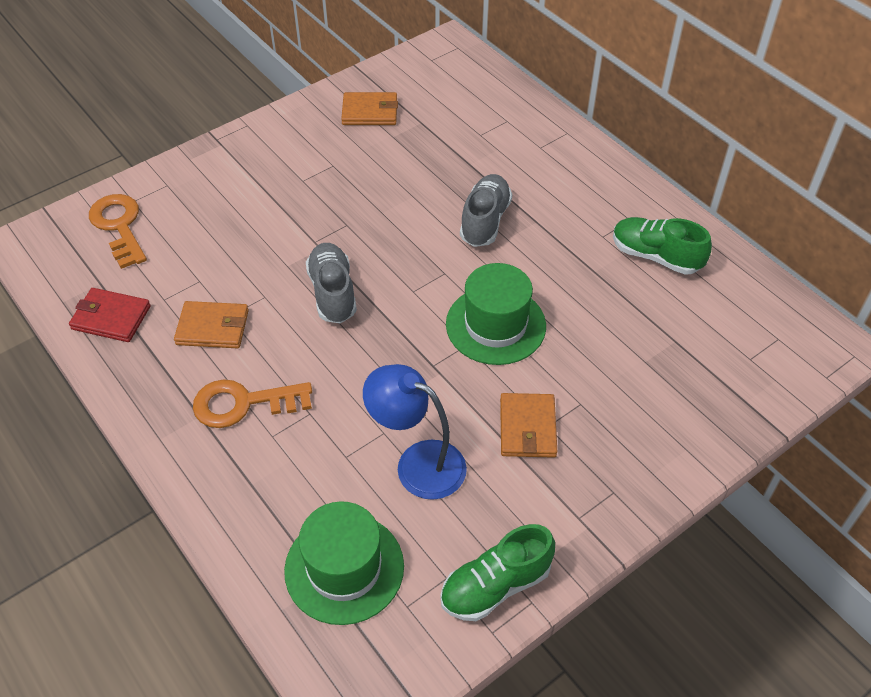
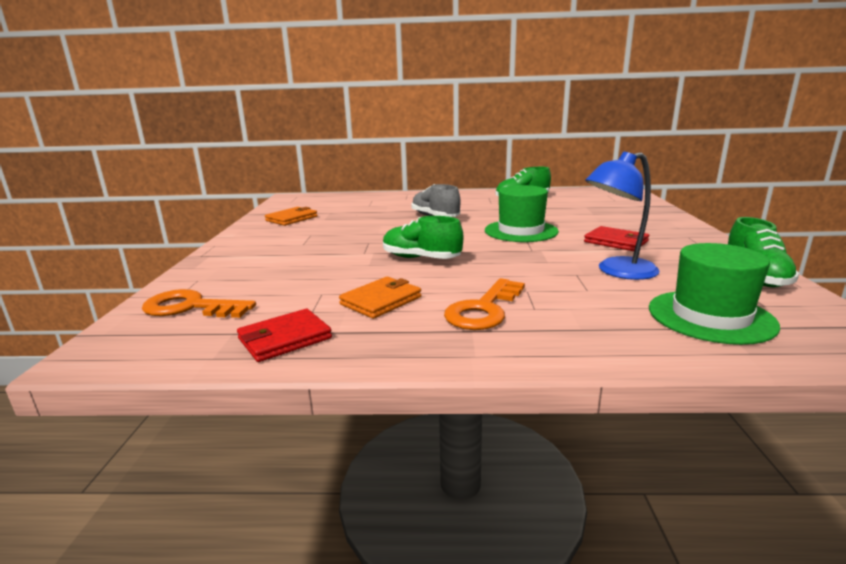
camera: 50 degrees left, 30 degrees down
(333, 293) = (421, 258): grey shoe -> green shoe
(527, 428) = (616, 242): orange wallet -> red wallet

